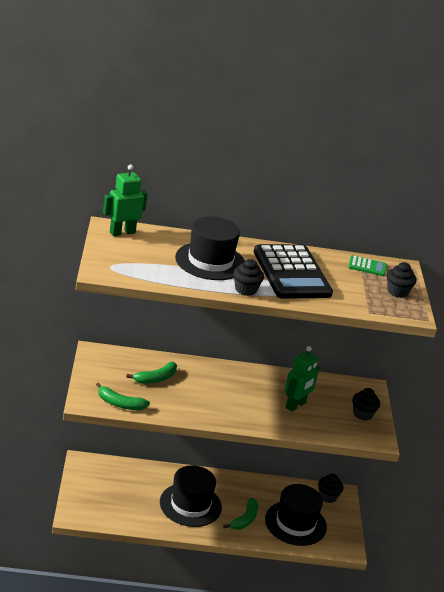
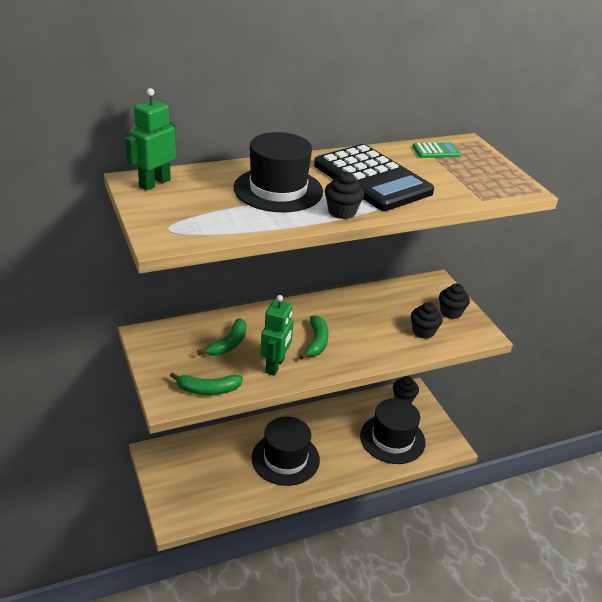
camera: 20 degrees left, 5 degrees up
(244, 519) = (345, 454): green banana -> green banana (316, 342)
(296, 405) = (385, 325): green robot -> green robot (275, 366)
(397, 292) = (487, 169): black cupcake -> black cupcake (423, 331)

